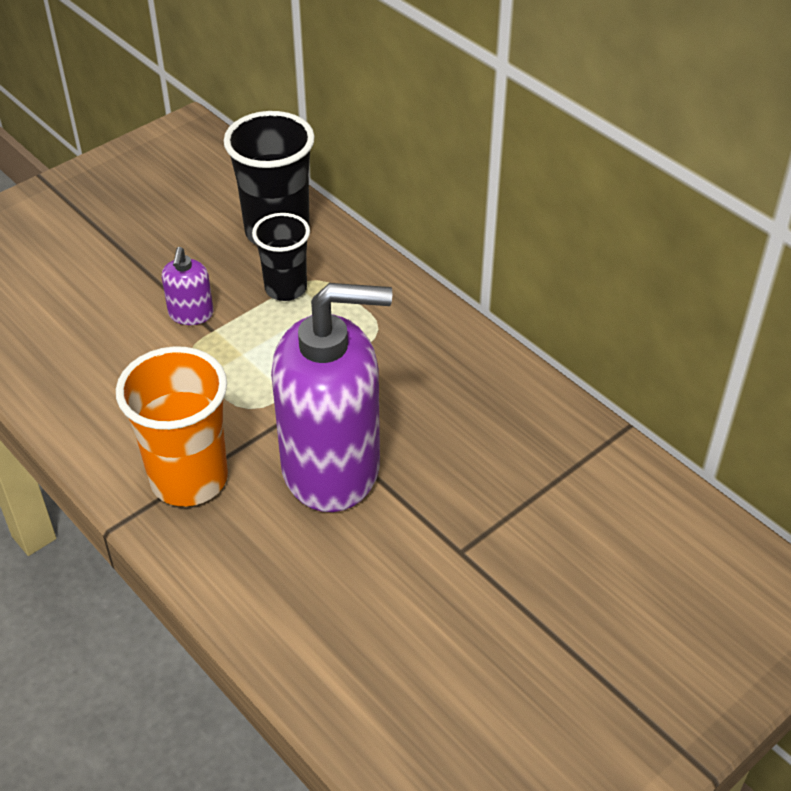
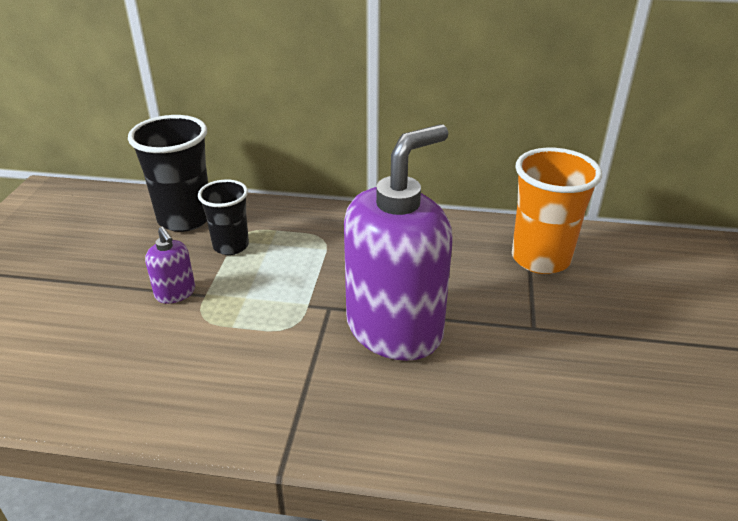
camera: 40 degrees left, 10 degrees down
(189, 479) = (302, 396): orange cup -> orange cup (540, 258)

